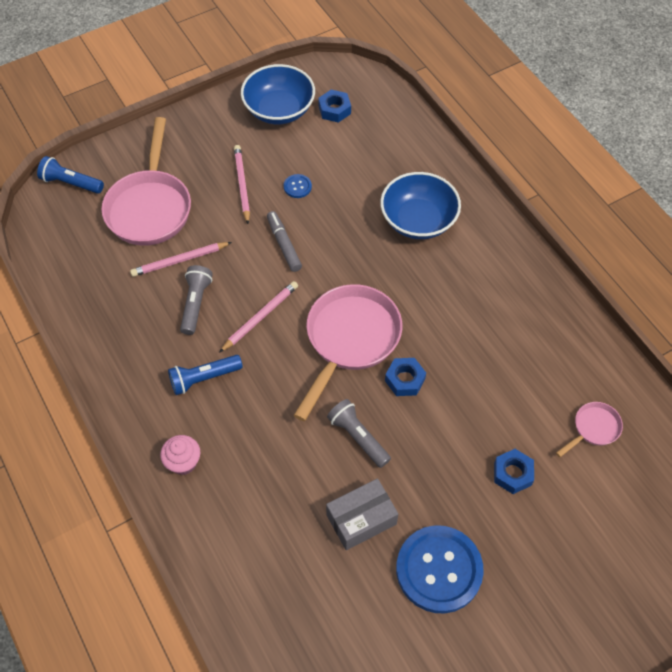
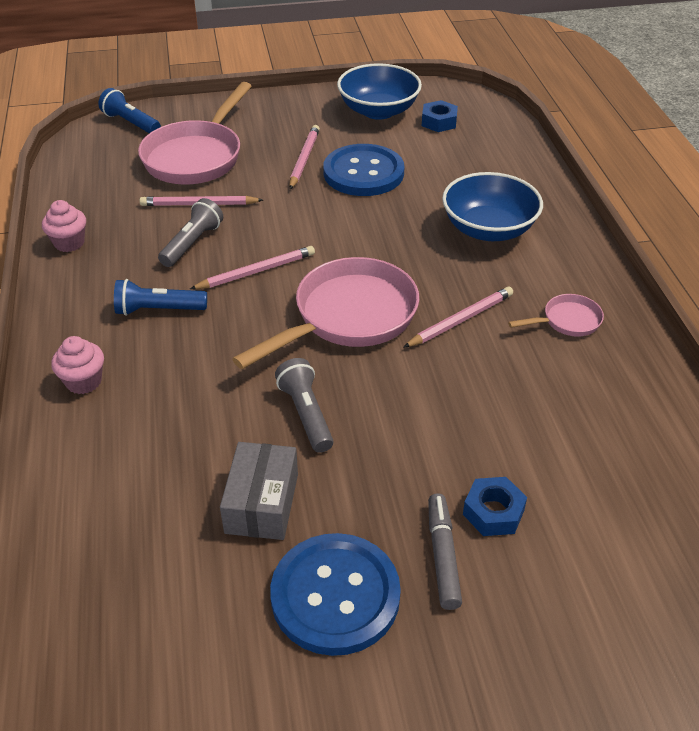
camera: 20 degrees right, 15 degrees down
(94, 333) = (69, 243): none -> pink cupcake
(284, 245) = (320, 216): grey marker -> grey marker (442, 556)
(297, 187) = (363, 173): blue button -> blue button, size x2.44
(361, 519) = (261, 503): grey box -> grey box turned 75 degrees counterclockwise
(405, 380) = (396, 372): blue nut -> none
(431, 318) = (460, 320): none -> pink pencil
(593, 429) = (633, 493): pink pan -> pink pan (567, 321)

